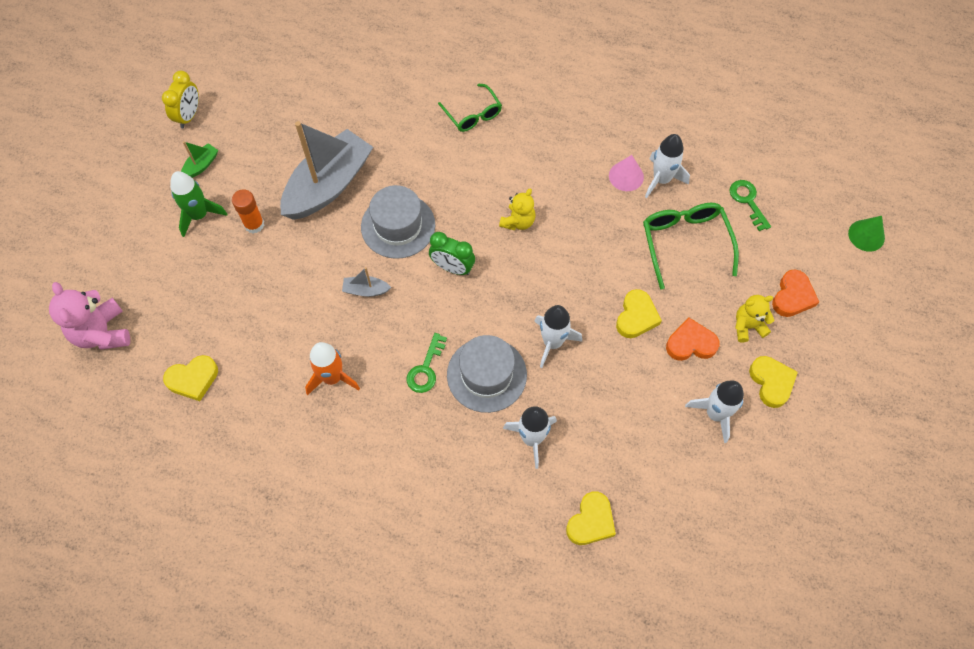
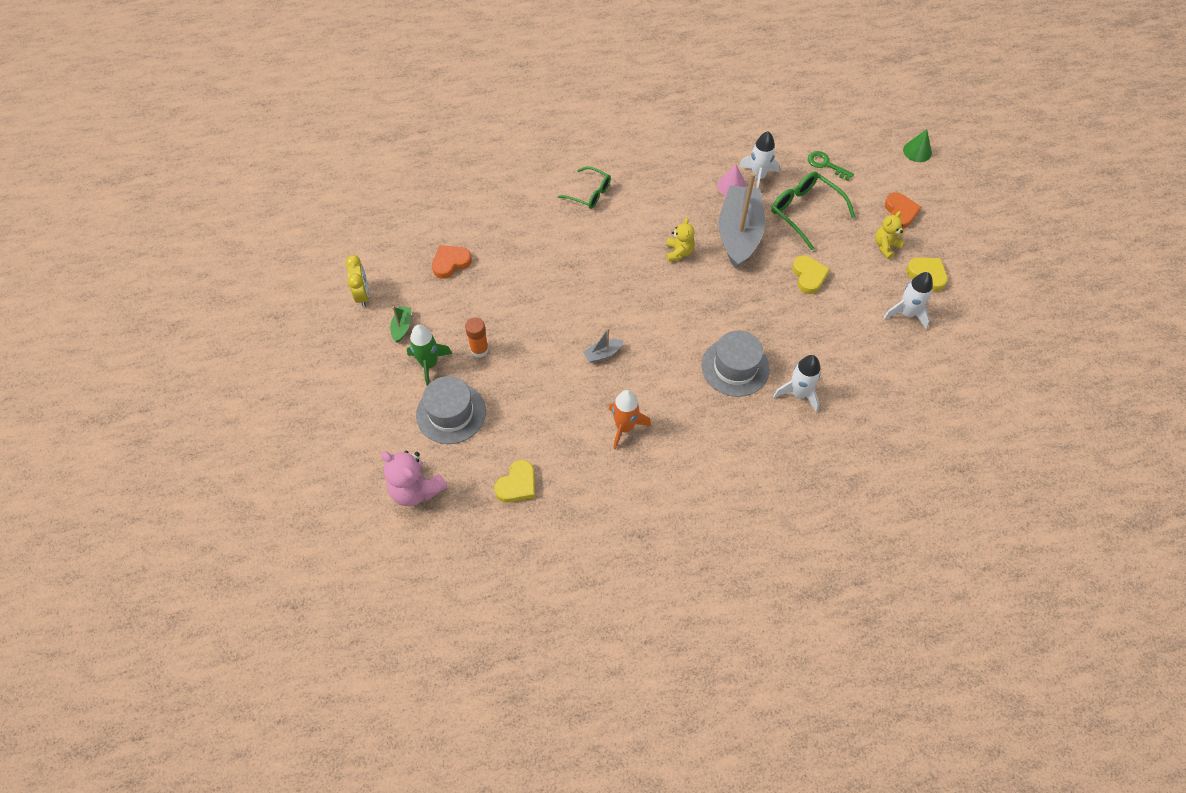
camera: 30 degrees left, 5 degrees down
(328, 185) = (517, 293): grey boat -> grey boat (739, 234)
(398, 226) = (592, 297): grey hat -> grey hat (451, 413)
(426, 369) = (689, 385): green key -> none
(452, 268) = (655, 307): green clock -> none
(552, 342) = (764, 322): white rocket -> none
(591, 521) = (878, 426): yellow heart -> none
(690, 343) = (857, 276): orange heart -> orange heart (450, 263)

